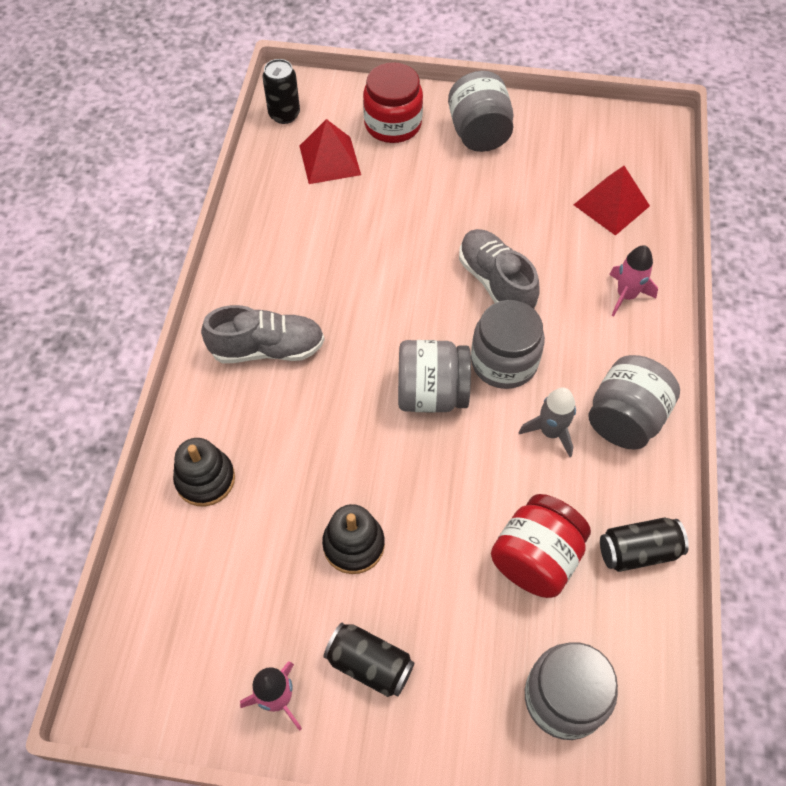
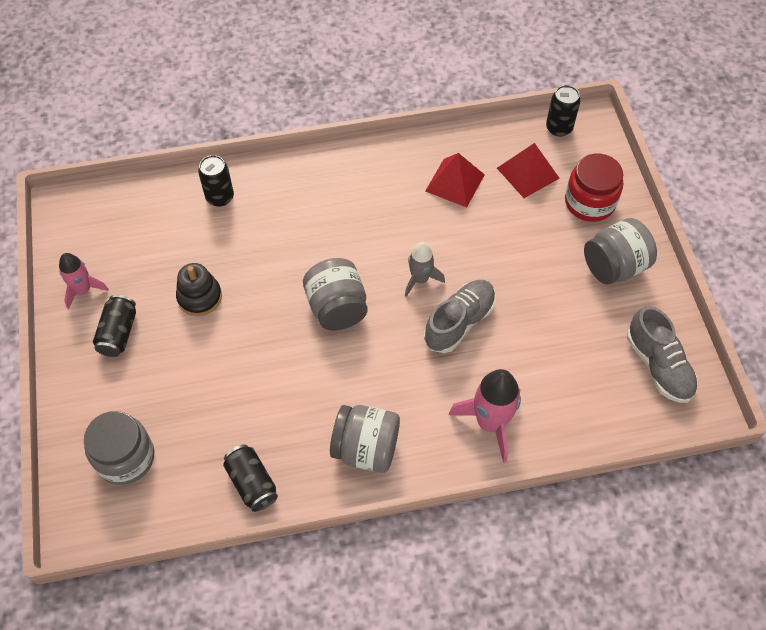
camera: 70 degrees right, 0 degrees up
(205, 479) = (220, 197): black stacking toy -> black can
(267, 349) = (334, 195): grey shoe -> grey shoe (658, 365)
(504, 362) = (385, 348): grey jar -> none
(535, 559) = (224, 413): red jar -> none
(550, 432) = (334, 397): grey rocket -> grey rocket (420, 279)
(611, 205) = (586, 389): red pyramid -> red pyramid (455, 182)
(626, 295) = (490, 423): pink rocket -> pink rocket, size x1.59

